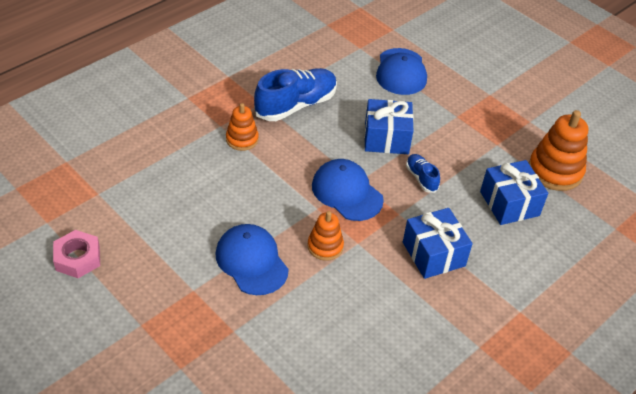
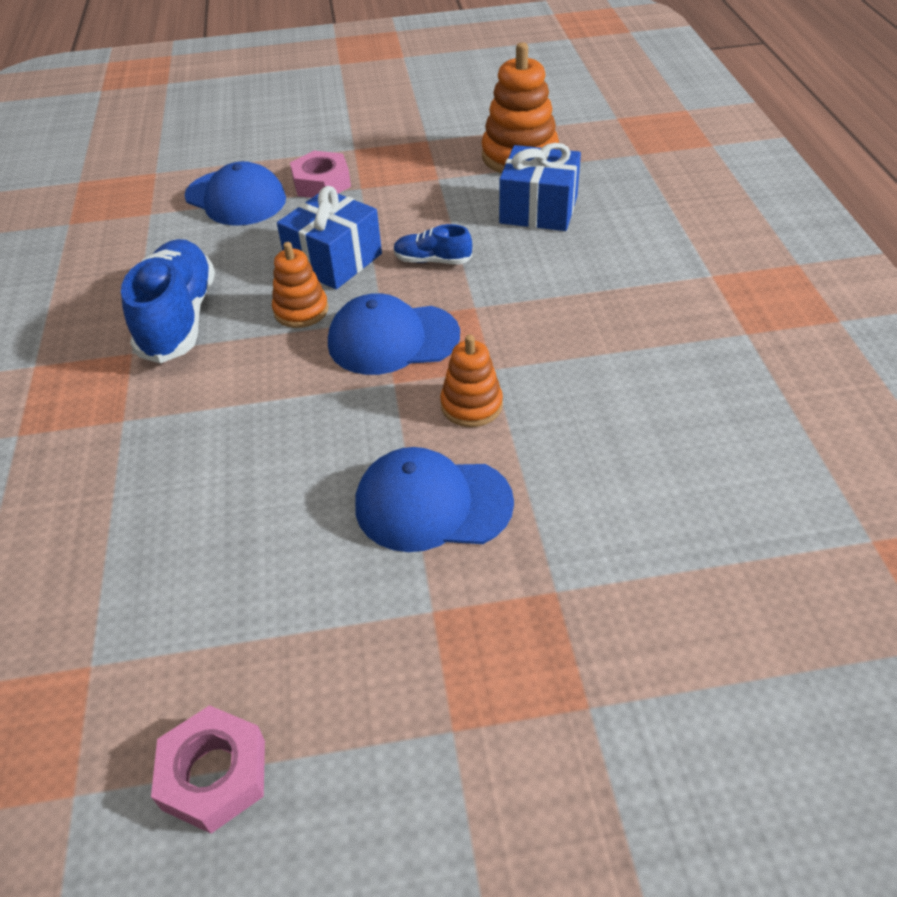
camera: 50 degrees left, 0 degrees up
(242, 139) = (179, 406): orange stacking toy -> orange stacking toy (301, 310)
(433, 254) = (568, 306): blue gift -> none
(445, 98) = (321, 183): none -> pink nut

